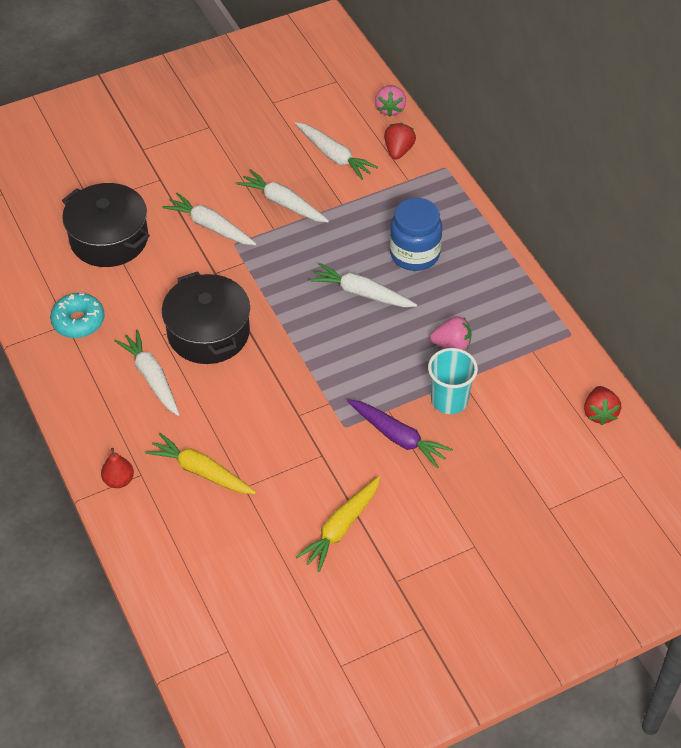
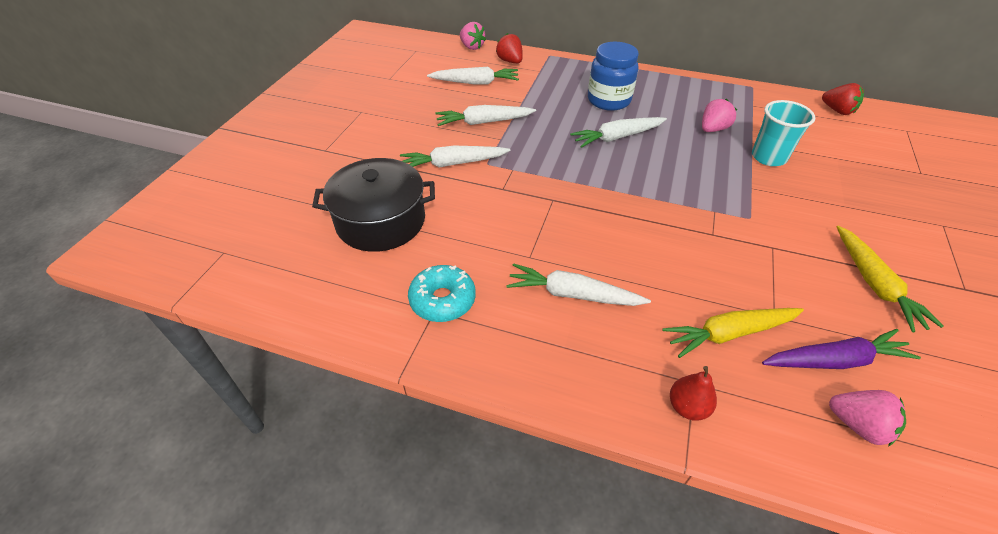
camera: 45 degrees left, 5 degrees down
(188, 563) = (858, 425): none -> pink strawberry
(208, 333) = (562, 229): black pot -> none
(398, 437) = (787, 198): purple carrot -> purple carrot (835, 360)

